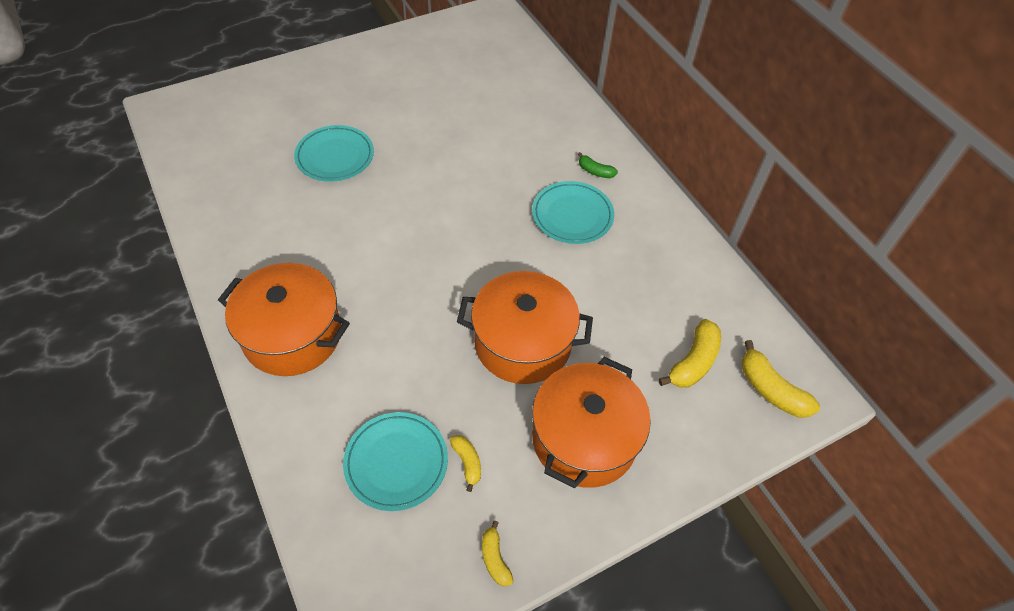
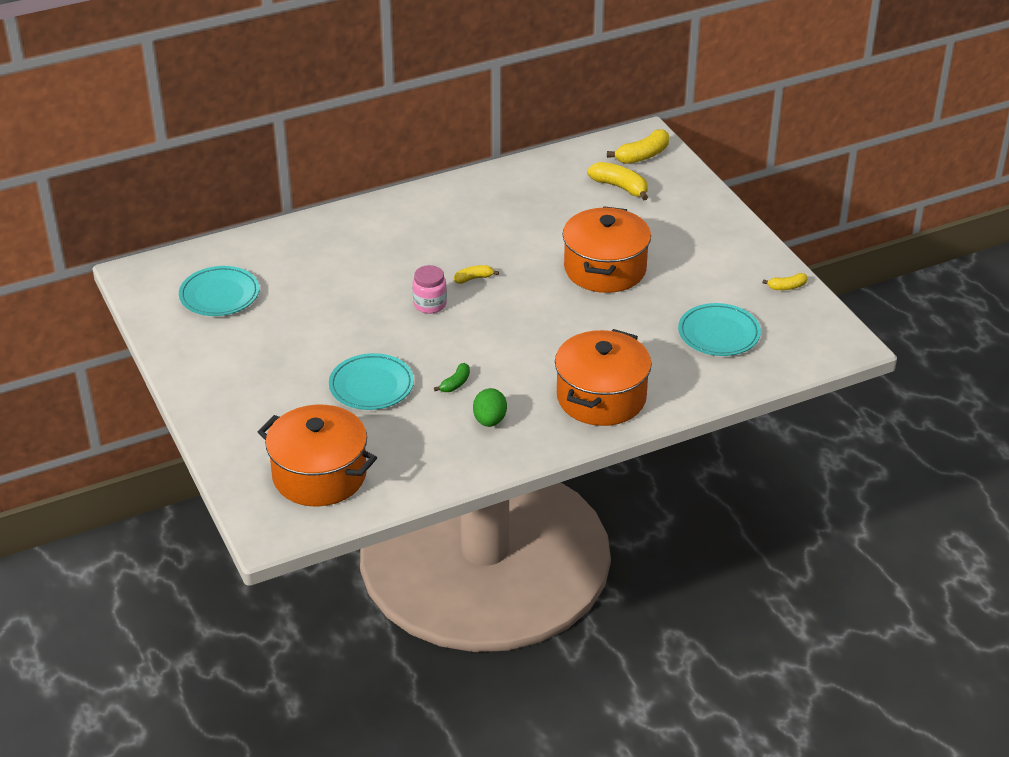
camera: 85 degrees left, 15 degrees down
(271, 242) = (489, 420): none -> green egg
(455, 192) = (430, 304): none -> pink jar
(467, 462) = (715, 299): yellow banana -> yellow banana (473, 278)
(572, 215) = (463, 236): turquoise plate -> turquoise plate (219, 295)
(584, 439) = (690, 243): orange pot -> orange pot (319, 475)
(595, 171) = (407, 220): green banana -> green banana (455, 383)

